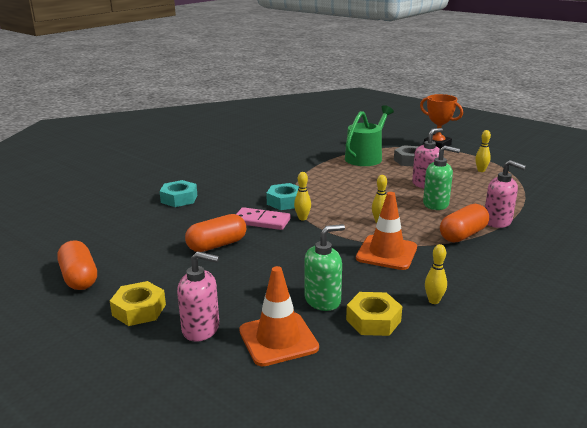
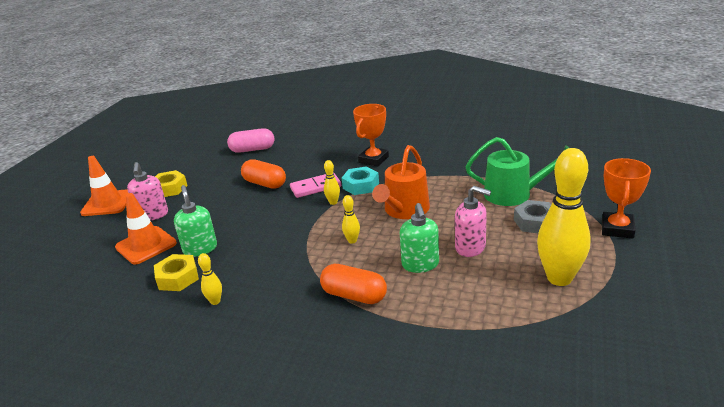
camera: 70 degrees right, 5 degrees up
(79, 278) = (201, 158): orange capsule -> none
(116, 241) = (252, 149): none -> pink capsule
(179, 199) = (333, 144): turquoise nut -> none
(241, 188) = (373, 159): none -> orange trophy
(261, 221) = (315, 187): pink domino -> pink domino turned 75 degrees clockwise
(323, 300) = (200, 249): green soap dispenser -> green soap dispenser turned 150 degrees counterclockwise
(349, 194) = (404, 210): none -> orange watering can
(386, 253) = (290, 259): orange traffic cone -> orange traffic cone (107, 203)
(481, 170) = (559, 278): yellow bowling pin -> yellow bowling pin, size x2.39
(497, 221) = (405, 314): pink soap dispenser -> none

